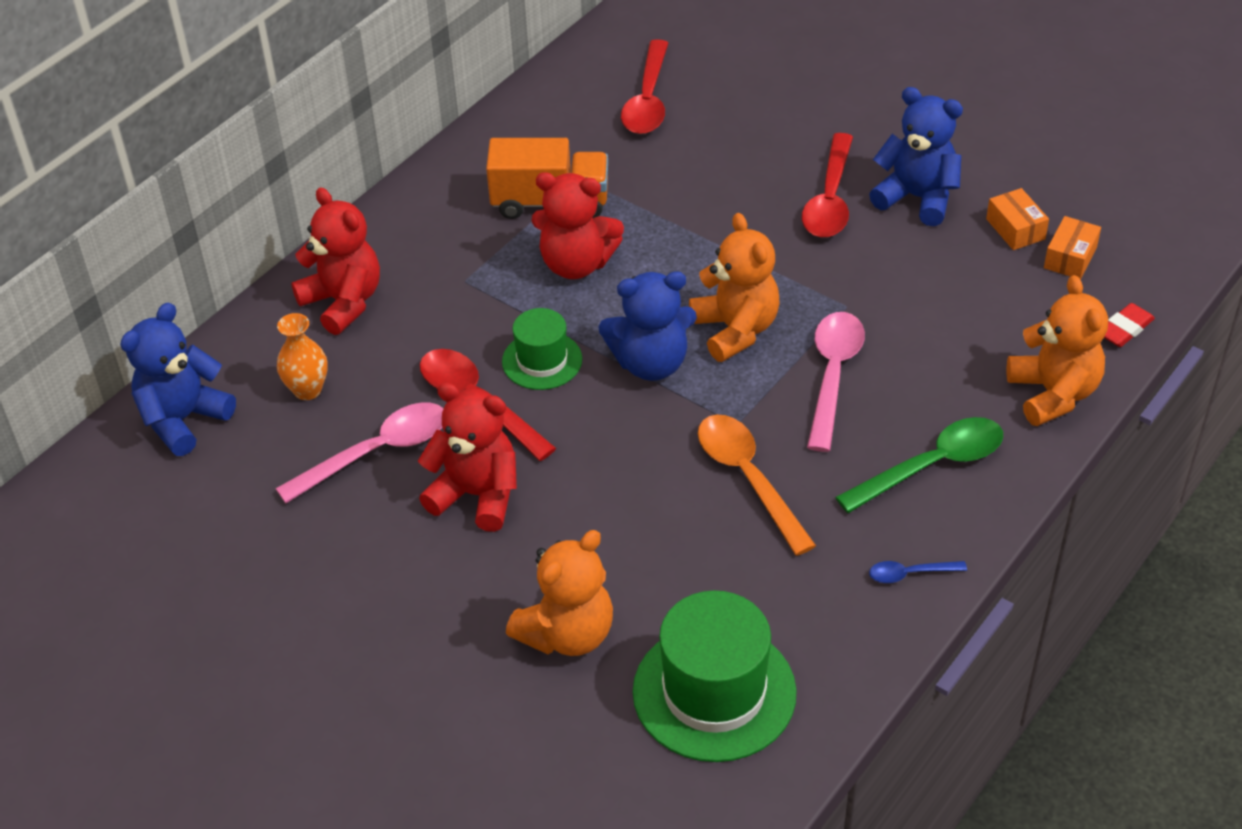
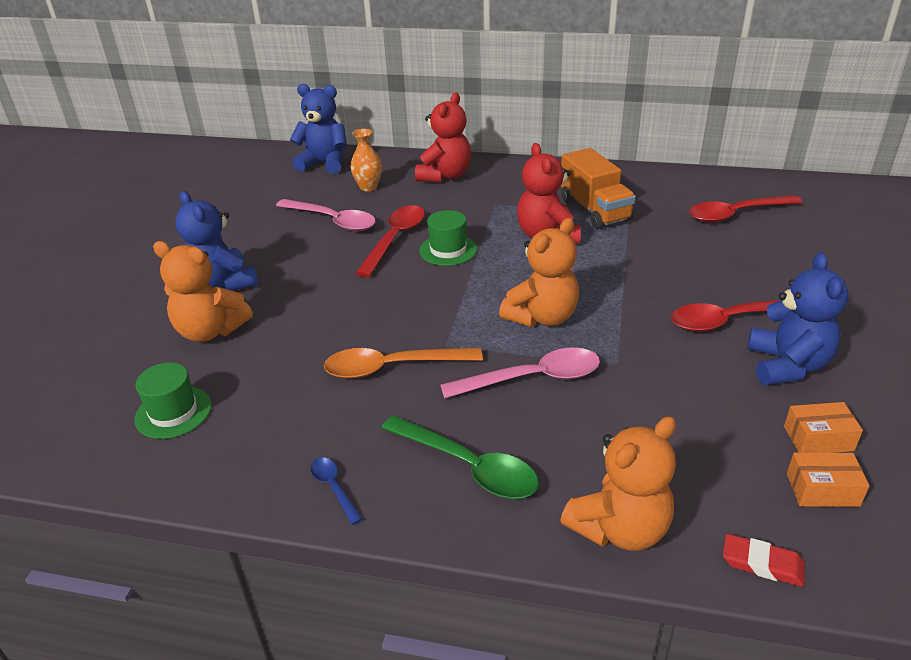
camera: 65 degrees right, 10 degrees down
(476, 495) = (316, 262): red teddy bear -> none
(651, 363) = (478, 291): blue teddy bear -> blue teddy bear (223, 283)
(714, 692) = (173, 412): green hat -> green hat, size x0.57
(748, 479) = (393, 367): orange spoon -> orange spoon turned 135 degrees counterclockwise
(1015, 229) = (818, 438): orange box -> orange box turned 45 degrees clockwise

